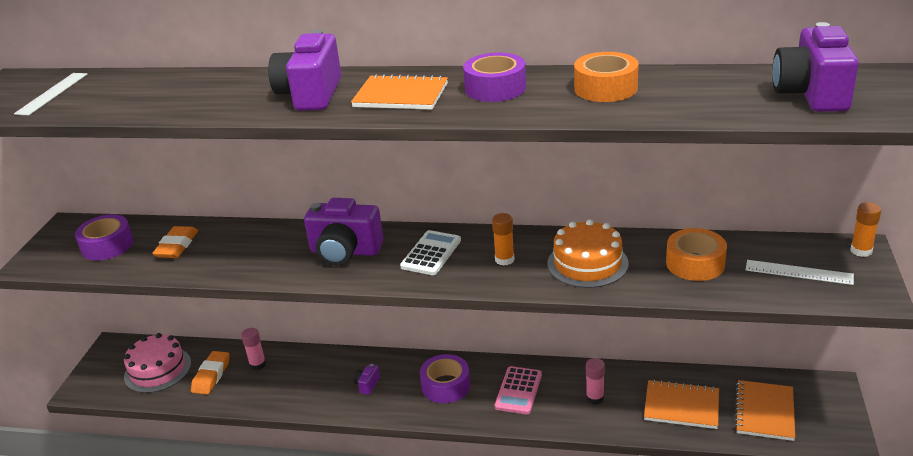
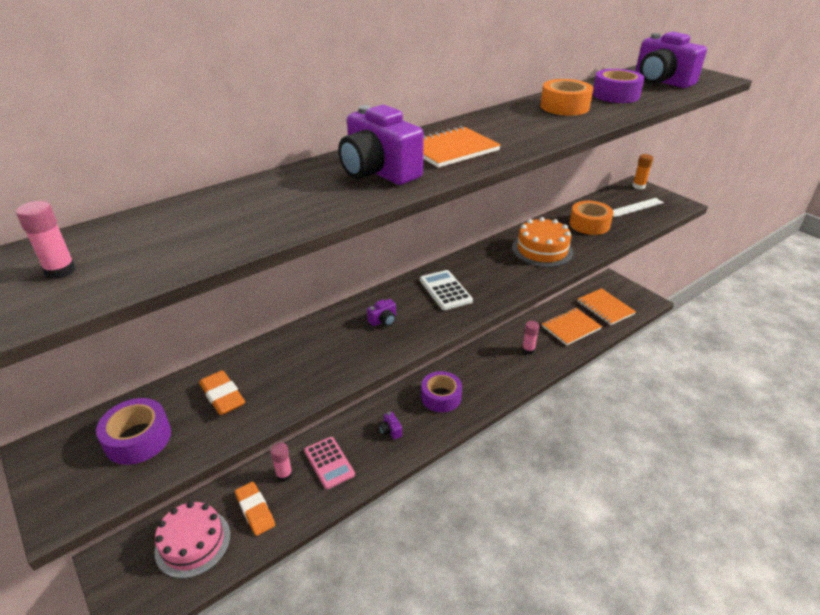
camera: 50 degrees left, 5 degrees up
(52, 93) = (60, 271): white ruler -> pink glue stick
(345, 251) = (383, 320): purple camera -> purple camera, size x0.42
(495, 88) = (503, 126): purple tape -> purple tape (615, 95)
(504, 259) = (495, 271): orange glue stick -> none
(518, 391) = (485, 372): pink calculator -> pink calculator (329, 462)

